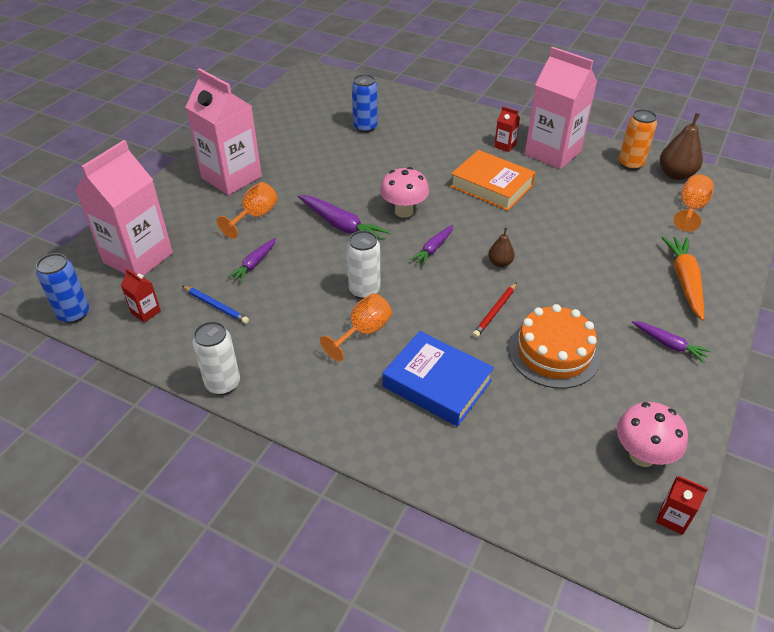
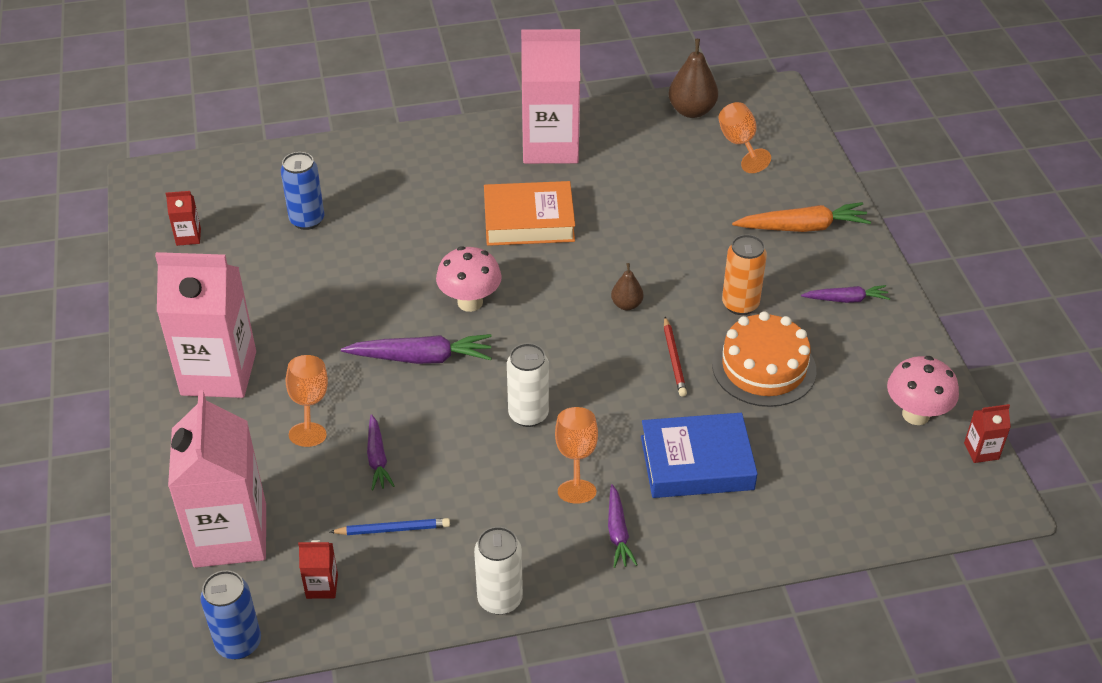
camera: 40 degrees left, 0 degrees up
(433, 249) = (547, 328): purple carrot -> purple carrot (618, 532)
(505, 145) = (492, 163): red carton -> red carton (188, 237)
(630, 164) = (639, 120): orange can -> orange can (740, 304)
(684, 281) = (802, 227): orange carrot -> orange carrot turned 120 degrees clockwise

